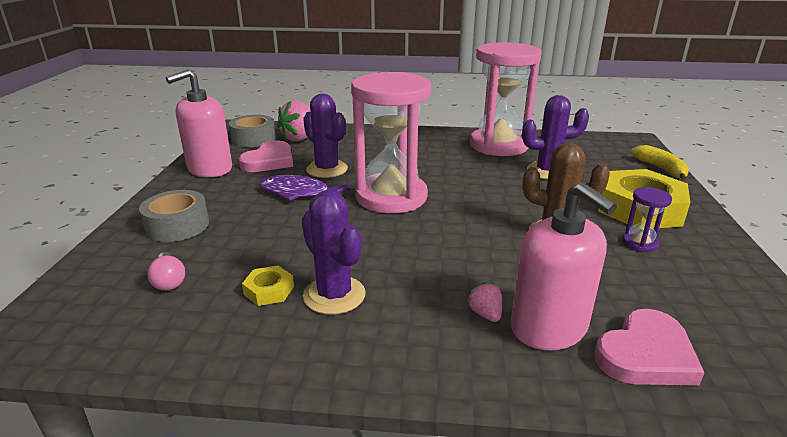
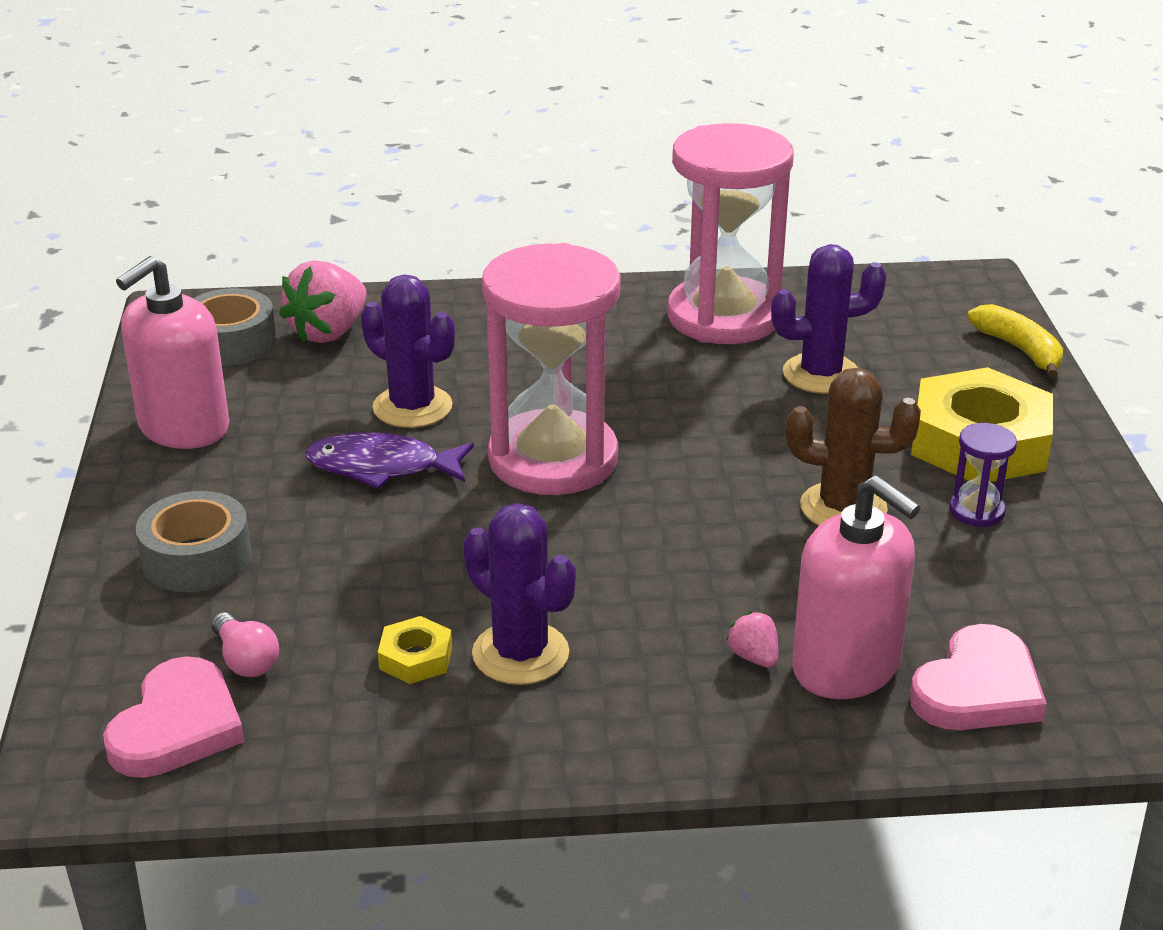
camera: 10 degrees left, 5 degrees up
(269, 161) = (291, 397): pink heart -> pink heart (177, 726)

